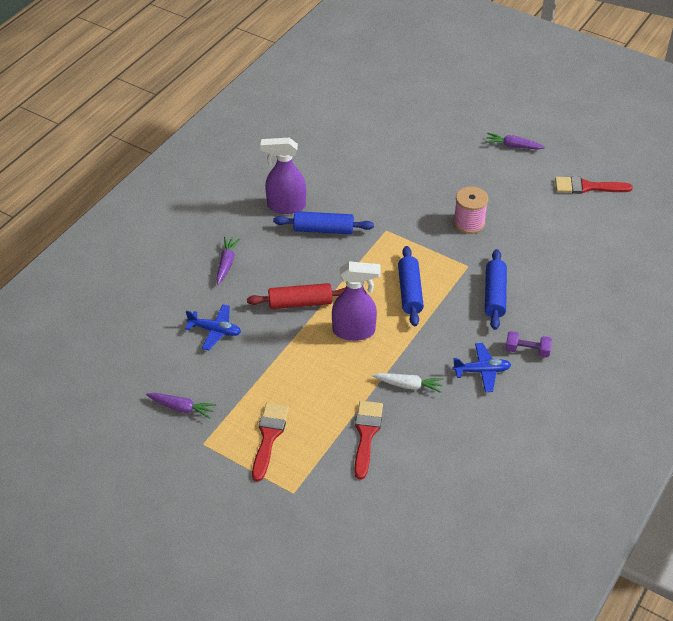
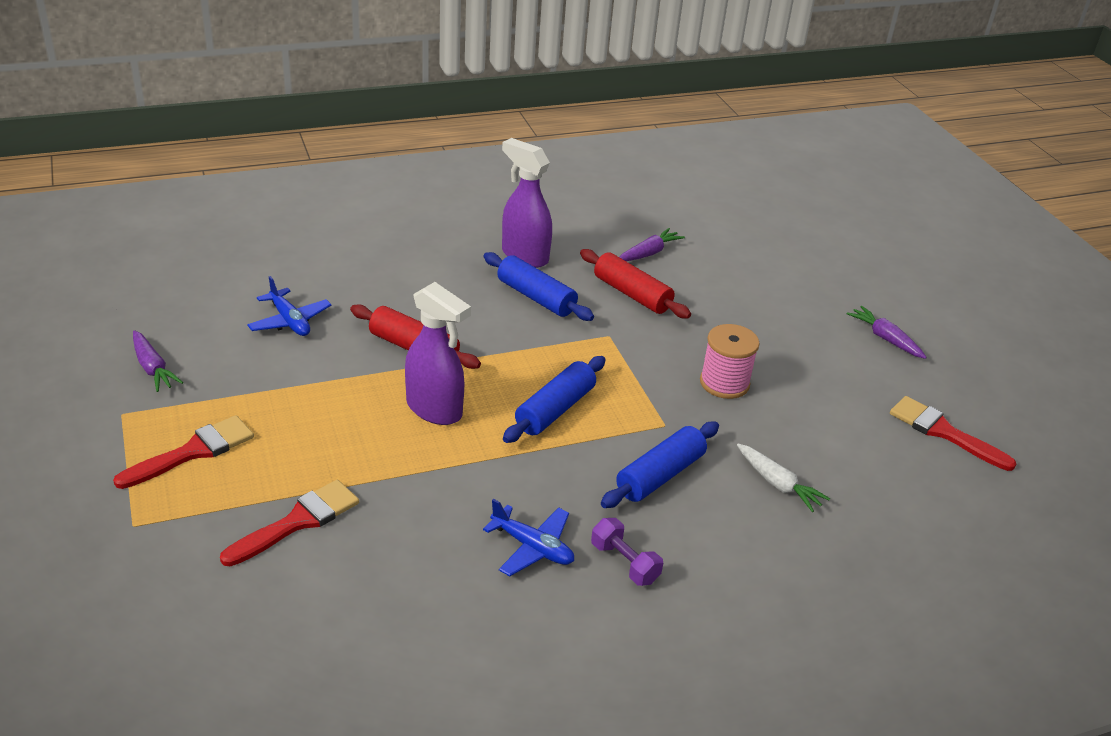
camera: 35 degrees right, 10 degrees down
(226, 264) = (389, 271): purple carrot -> purple carrot (648, 253)
(368, 196) = (632, 294): none -> red rolling pin
(408, 385) = (419, 503): white carrot -> white carrot (777, 483)

